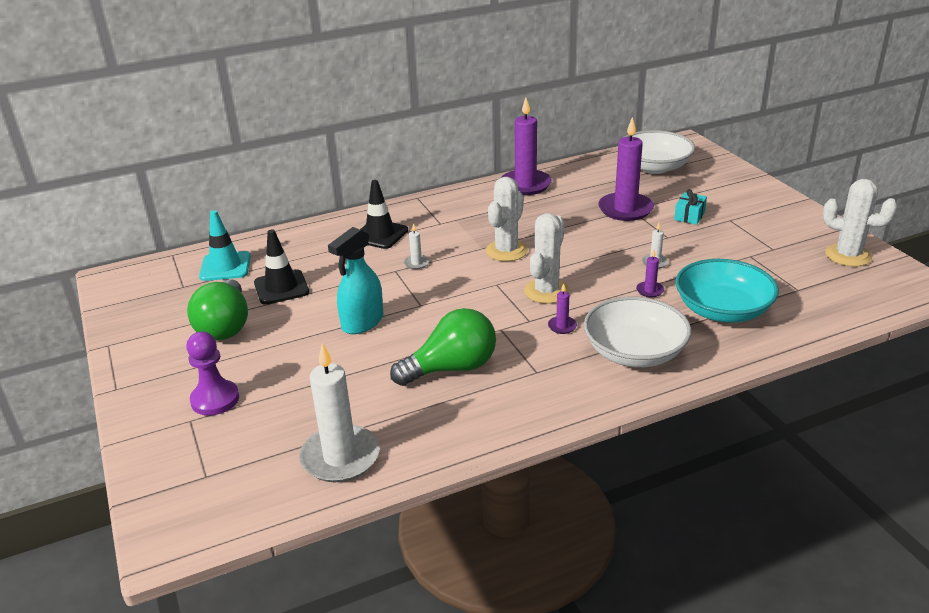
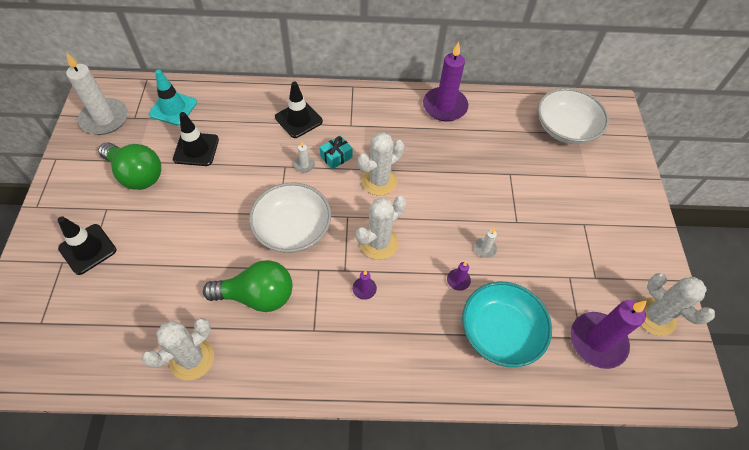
camera: 20 degrees right, 25 degrees up
(215, 399) = (88, 249): purple pawn -> black traffic cone
(225, 326) = (136, 174): green light bulb -> green light bulb turned 75 degrees counterclockwise
(340, 457) = (130, 350): white candle -> white candle (105, 119)
(362, 322) = (227, 215): turquoise spray bottle -> none
(420, 438) = (192, 358): none -> white cactus
(625, 209) = (505, 172): purple candle -> purple candle (597, 341)
(634, 352) = (399, 346): white bowl -> white bowl (292, 228)
(689, 216) = (553, 204): turquoise gift -> turquoise gift (336, 157)

